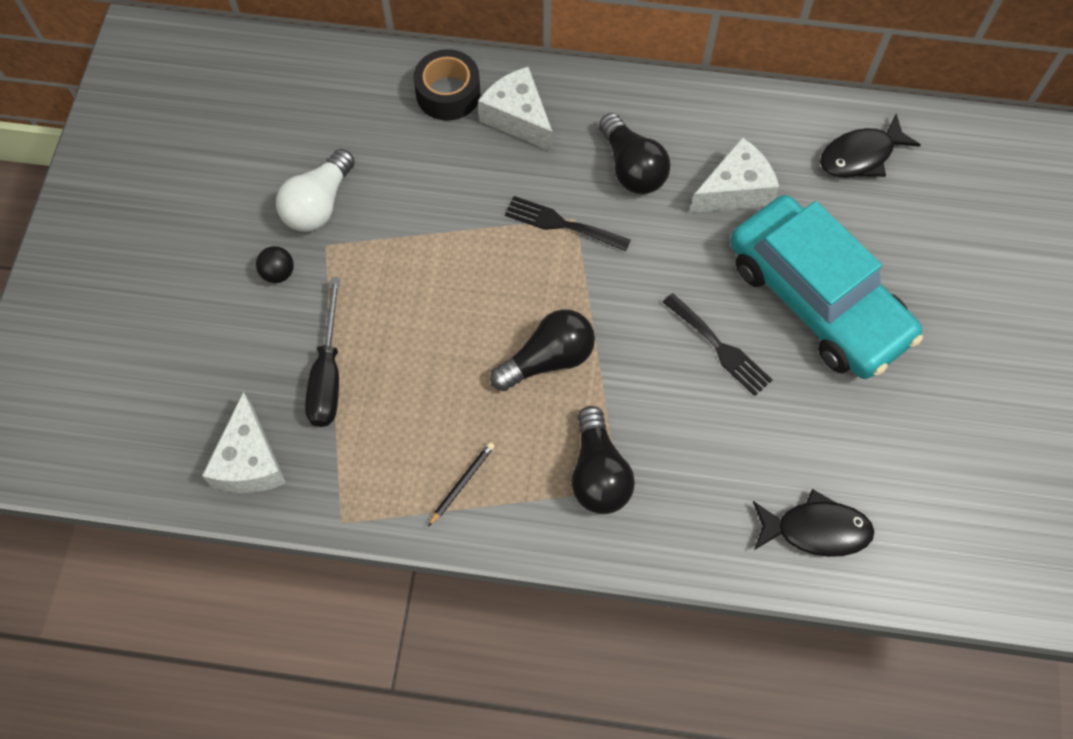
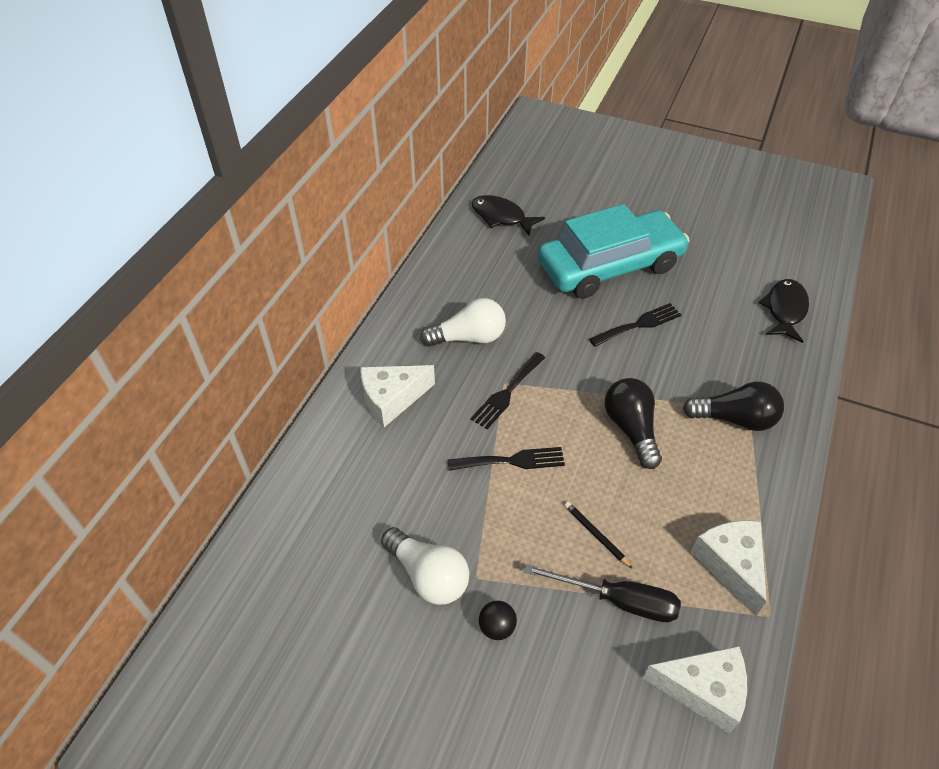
camera: 75 degrees left, 15 degrees down
(448, 93) = (344, 444): black tape -> none
(462, 483) = (738, 512): black pencil -> black pencil (596, 535)
(470, 247) = (512, 461): none -> black fork
(632, 168) = (469, 337): black light bulb -> white light bulb
(735, 190) = (508, 285): white cheese -> white cheese (730, 564)
(860, 156) = (501, 217): black fish -> black fish turned 135 degrees clockwise

